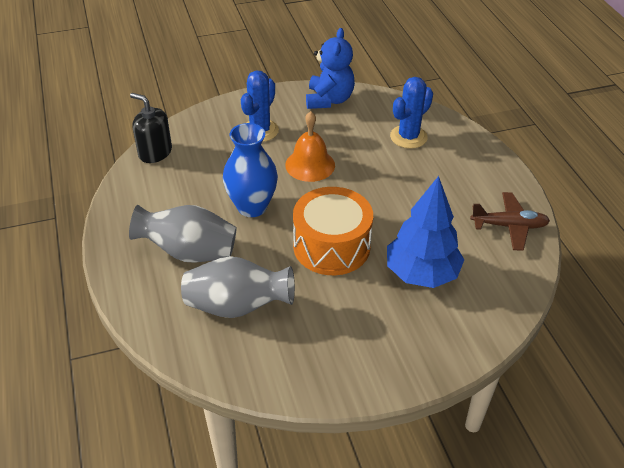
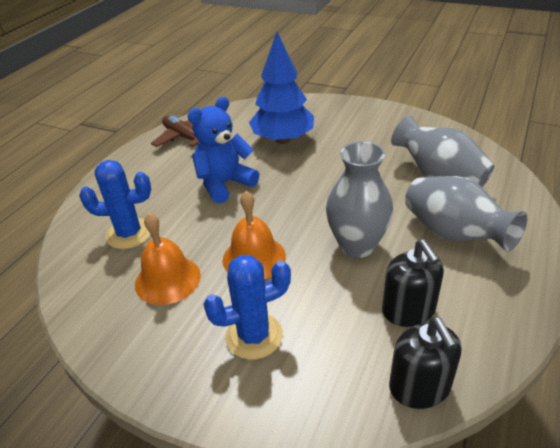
camera: 135 degrees left, 5 degrees down
(186, 184) = (408, 310): none -> black soap dispenser
(252, 207) = (357, 245): blue vase -> grey vase
(329, 100) = (122, 331): blue teddy bear -> blue teddy bear (224, 184)
(331, 246) = (322, 181): orange drum -> none
(343, 129) = (167, 279): none -> orange bell

